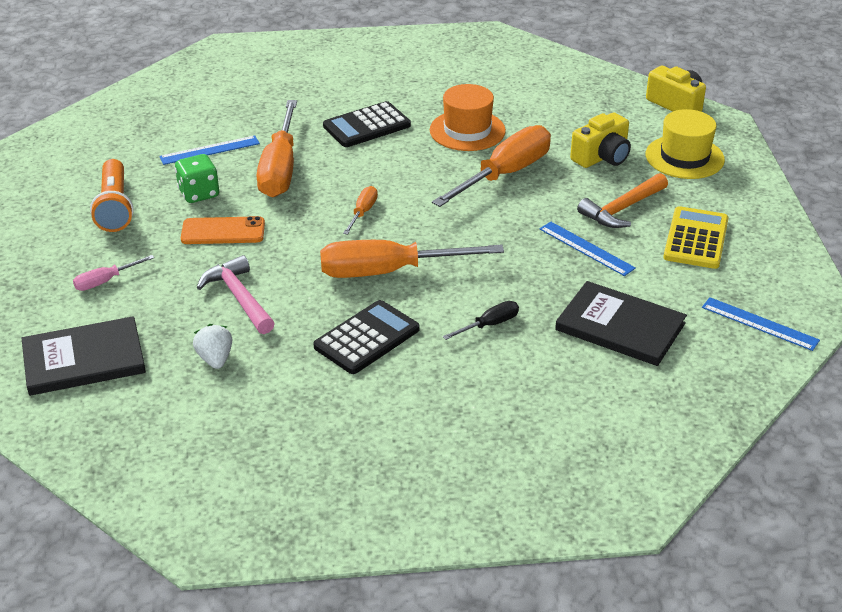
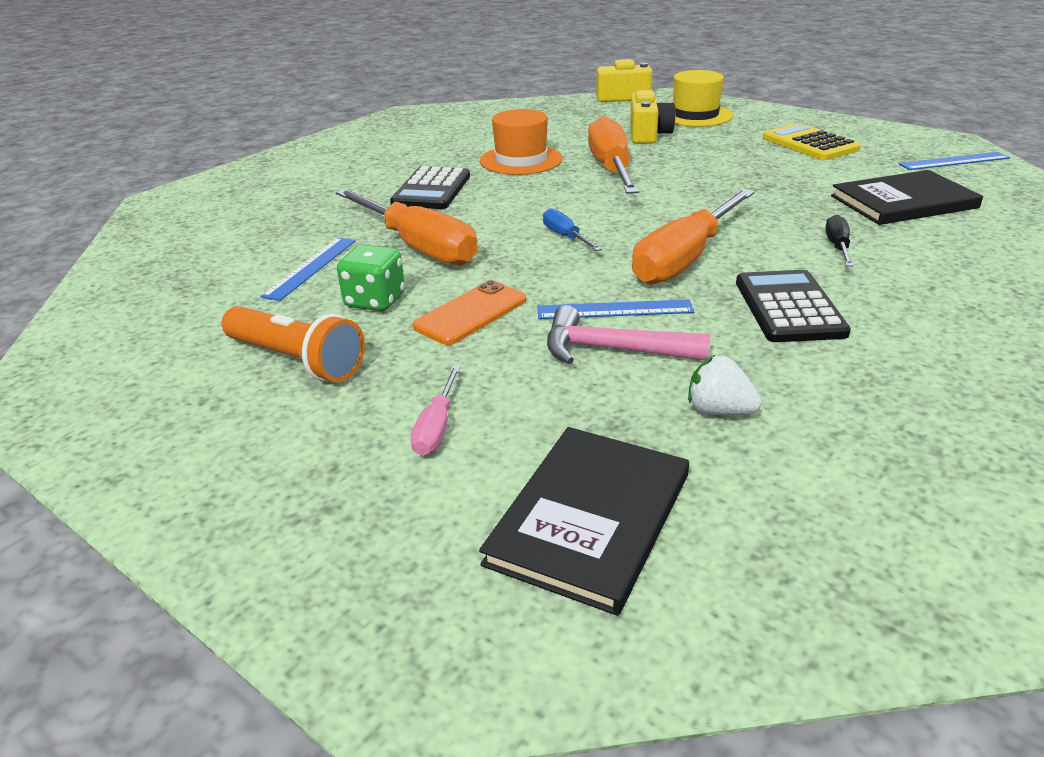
camera: 45 degrees left, 5 degrees down
(363, 212) = (565, 236): orange screwdriver -> blue screwdriver
(586, 248) = (769, 177): blue ruler -> blue ruler (614, 309)
(622, 209) = (732, 151): orange hammer -> none

